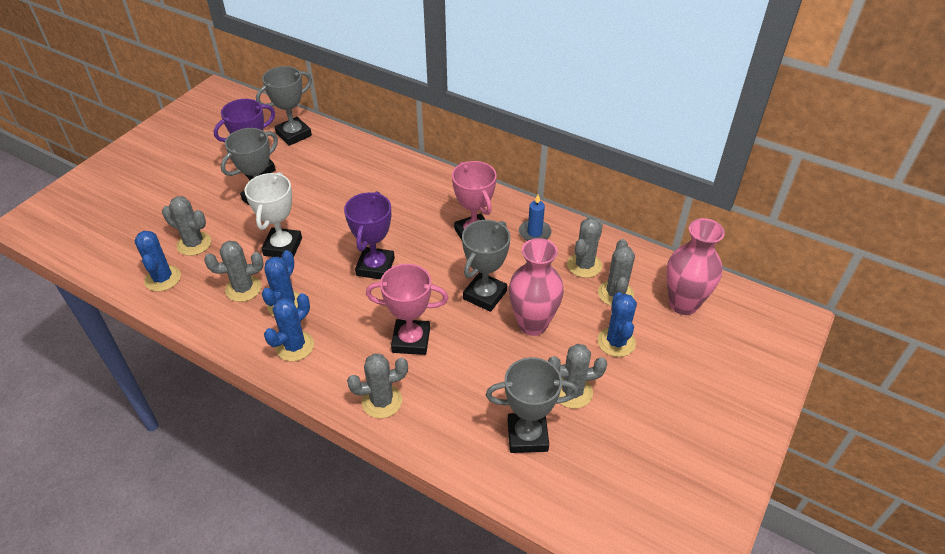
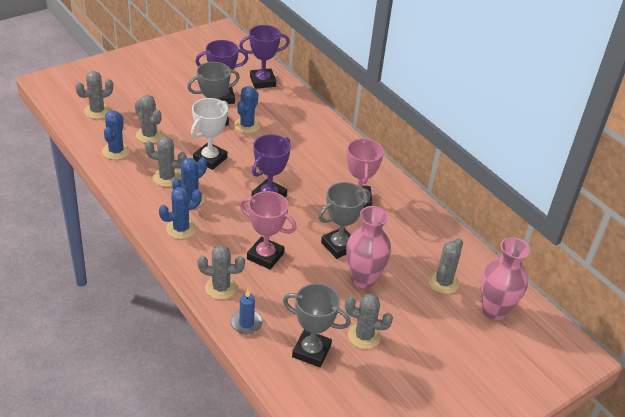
camera: 20 degrees right, 5 degrees down
(294, 134) = (262, 81): grey trophy -> purple trophy
(534, 233) = (406, 216): blue candle -> blue candle (246, 323)
(584, 265) = (431, 253): grey cactus -> grey cactus (97, 111)
(616, 342) = (421, 316): blue cactus -> blue cactus (247, 125)

